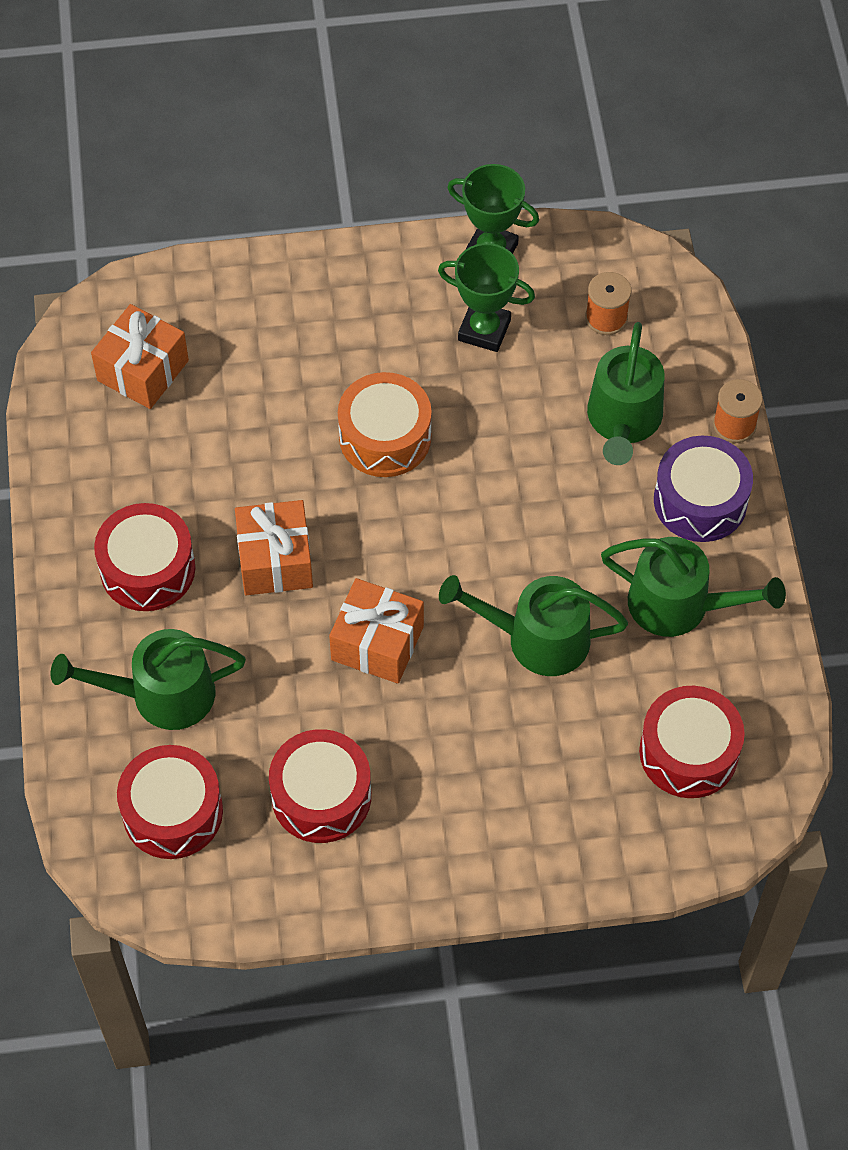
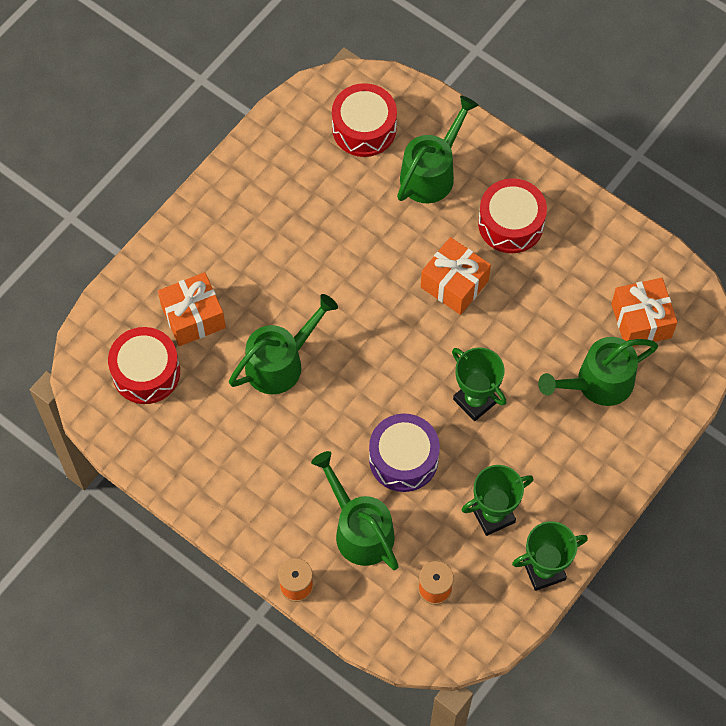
camera: 135 degrees right, 5 degrees up
(321, 796) = (303, 195): red drum -> none
(377, 643) = (357, 289): orange gift -> orange gift (193, 317)
(385, 437) = (475, 400): orange drum -> green trophy
(679, 605) = (225, 447): green watering can -> green watering can (598, 383)
(700, 501) = (271, 519): purple drum -> purple drum (403, 459)

